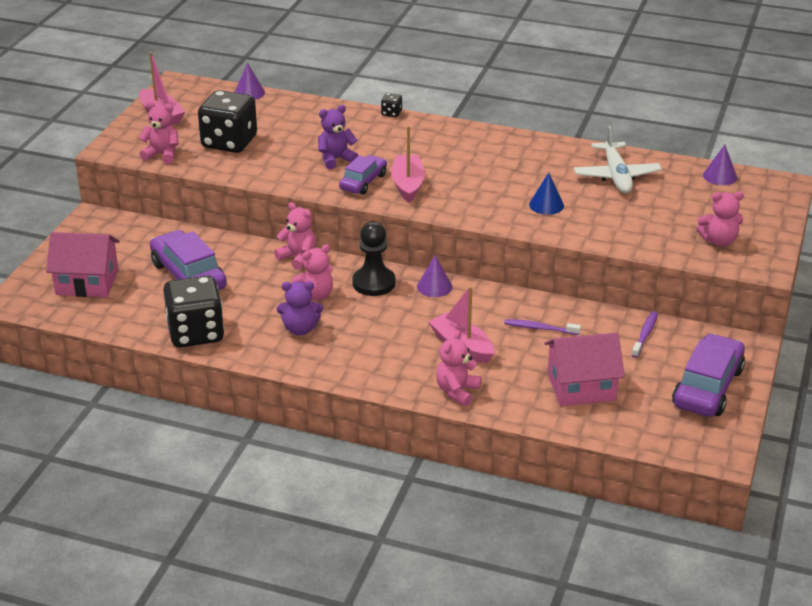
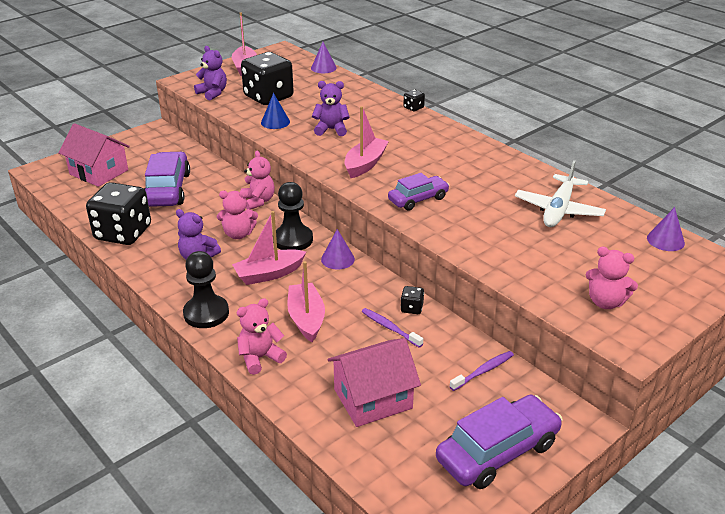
camera: 30 degrees right, 0 degrees up
(162, 155) = (213, 93): pink teddy bear -> purple teddy bear
(363, 182) = (332, 152): purple car -> purple car (418, 199)
(367, 374) = (206, 313): none -> black pawn
(386, 321) = (269, 274): none -> pink boat
(541, 306) = (411, 308): none -> black dice
(546, 205) = (466, 215): blue cone -> blue cone (275, 122)
(581, 387) = (373, 399): pink house -> pink house turned 45 degrees counterclockwise

